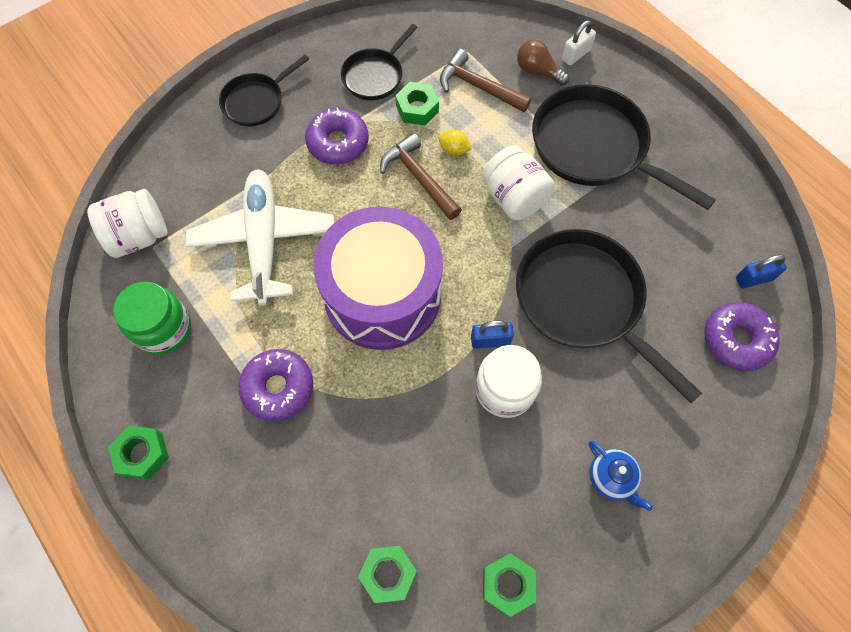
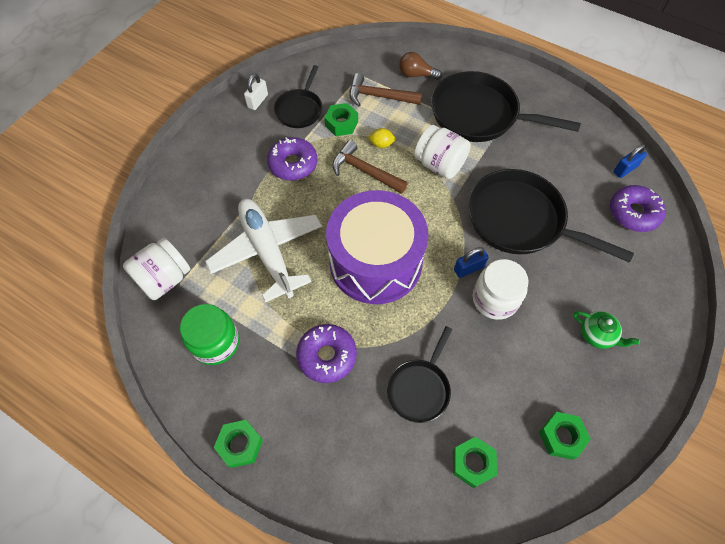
camera: 20 degrees left, 5 degrees down
(256, 101) = (216, 152): black pan -> black pan (420, 388)
(576, 55) = (437, 57): white padlock -> white padlock (257, 101)
(611, 478) = (597, 335): blue teapot -> green teapot

